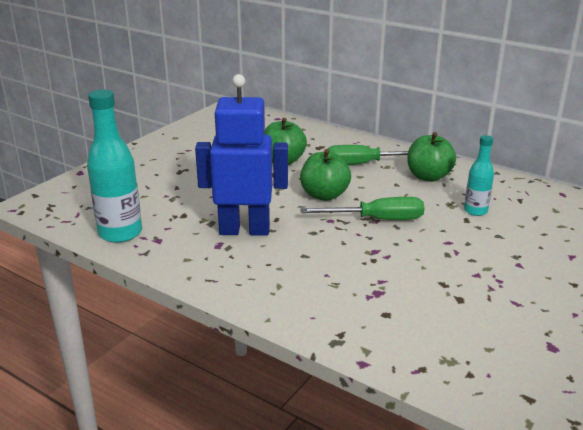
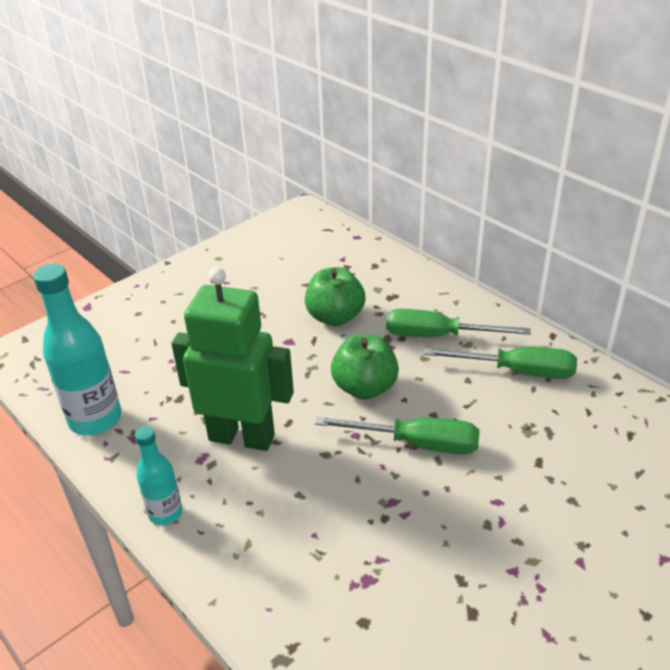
camera: 15 degrees right, 10 degrees up
(244, 230) = (242, 437): blue robot -> green robot
(428, 176) = (517, 371): green apple -> green screwdriver
(475, 211) = (558, 447): turquoise bottle -> turquoise bottle (165, 513)

